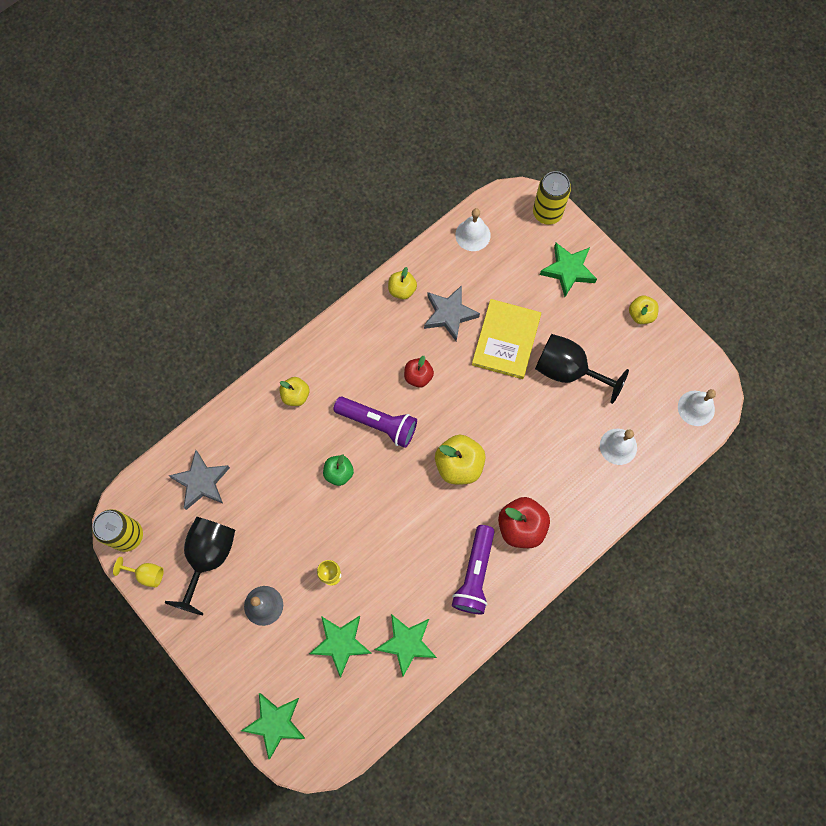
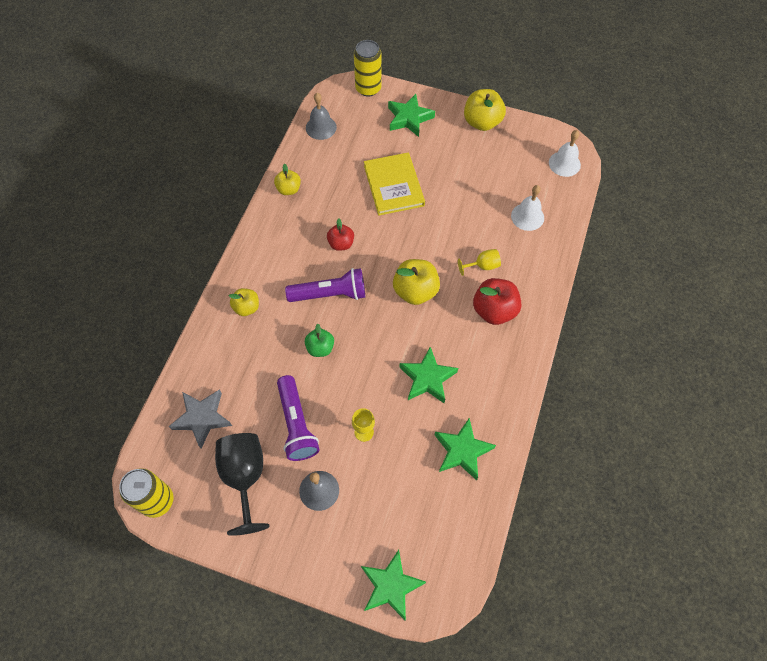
camera: 30 degrees left, 10 degrees down
(146, 574) = (194, 524): yellow goblet -> yellow goblet (483, 266)
(341, 643) = (406, 483): green star -> green star (427, 378)
(449, 314) = (338, 189): grey star -> none
(472, 235) = (321, 127): white bell -> grey bell
(475, 574) = (481, 365): purple flashlight -> purple flashlight (296, 424)
(567, 370) = (454, 184): black goblet -> none
(641, 314) = (482, 122): yellow apple -> yellow apple, size x1.64

